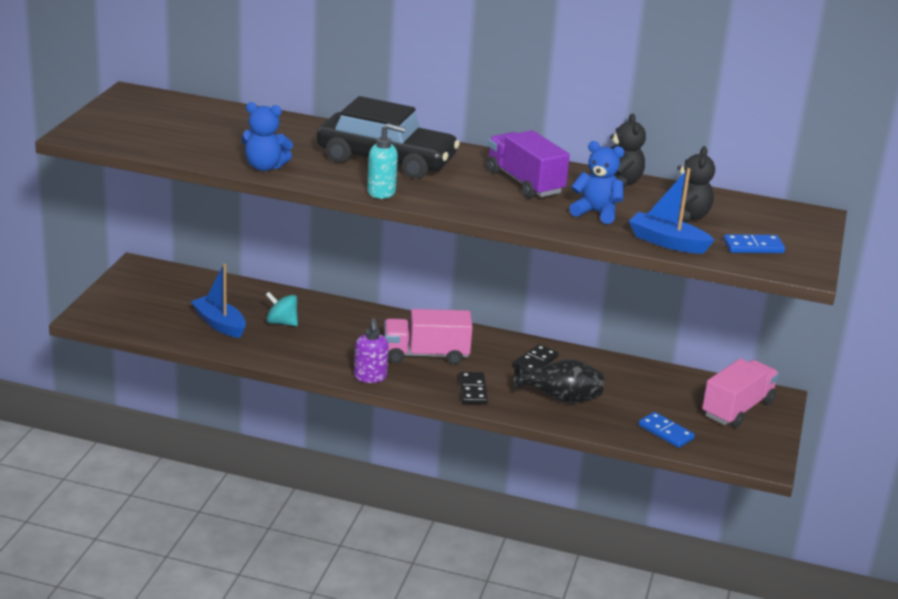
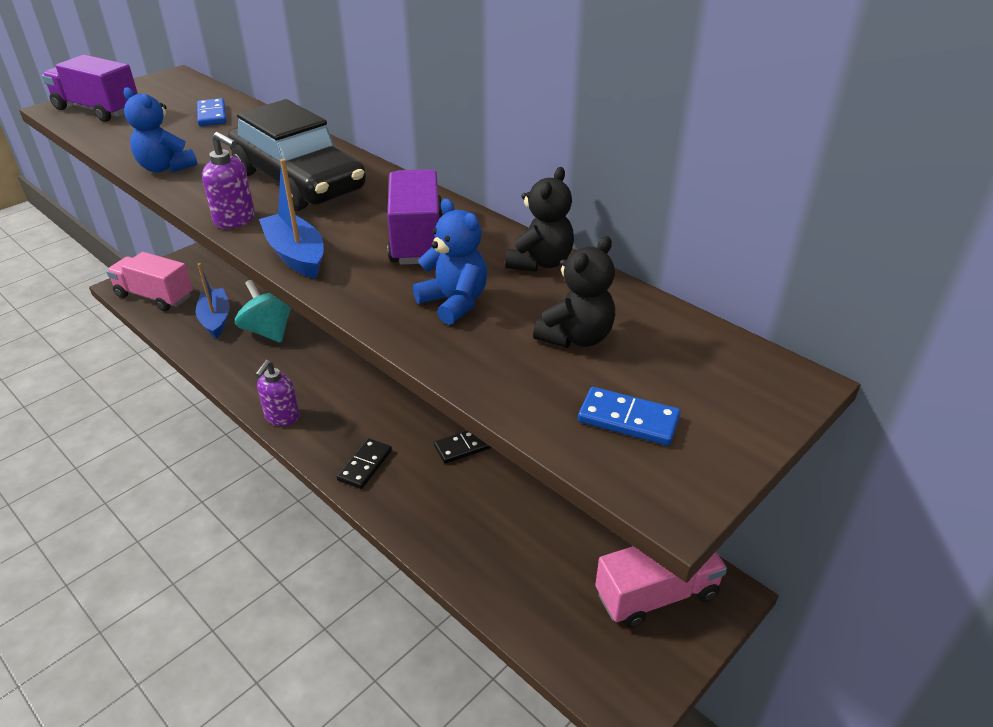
camera: 30 degrees right, 10 degrees up
(116, 131) = (97, 110): none -> purple truck
(281, 322) = (269, 331): turquoise spinning top -> turquoise spinning top, size x1.55
(382, 192) = (235, 220): turquoise soap dispenser -> purple soap dispenser
(426, 355) = (361, 404): pink truck -> pink truck (155, 296)
(560, 399) = (447, 507): black vase -> none
(665, 432) = (532, 602): blue domino -> blue domino (212, 115)
(667, 242) = (498, 377): blue boat -> blue boat (296, 255)

